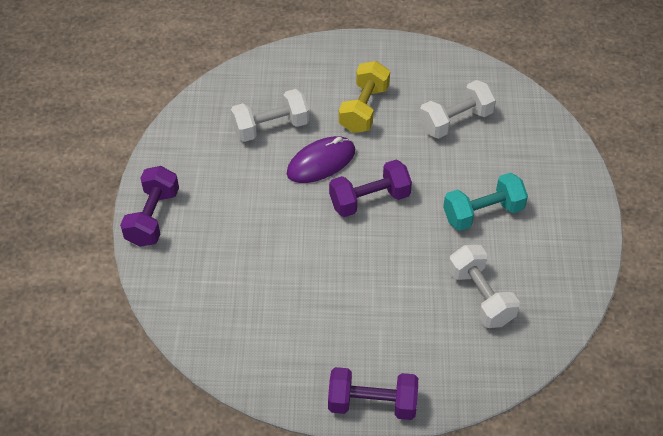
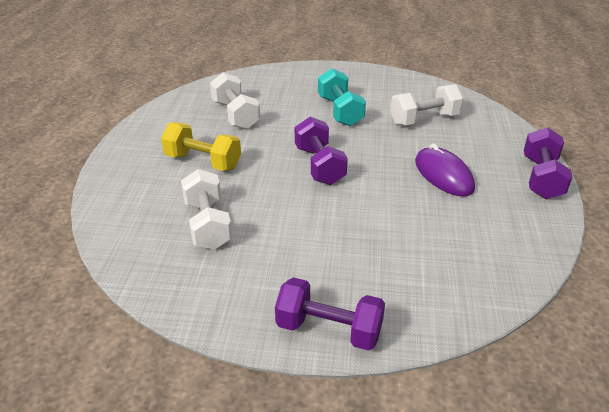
camera: 85 degrees left, 15 degrees down
(321, 162) = (267, 192): purple mouse -> purple mouse (443, 175)

